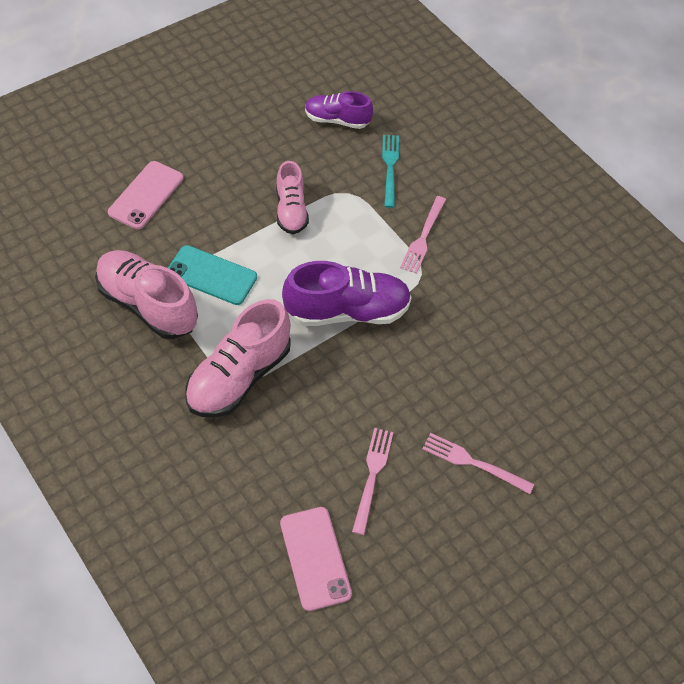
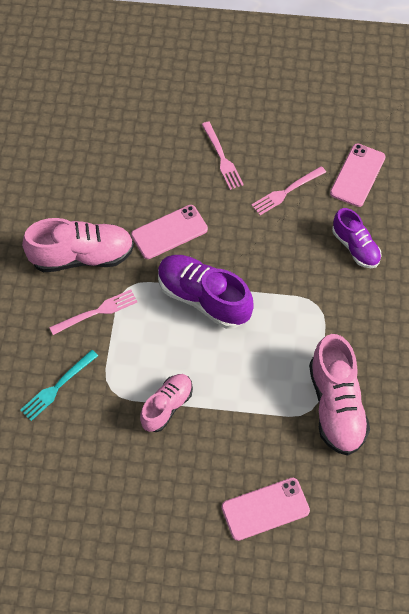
camera: 135 degrees left, 5 degrees up
(211, 275) = (272, 395): turquoise phone -> none
(239, 376) = (314, 306): pink shoe -> pink shoe (82, 256)
(337, 120) = (49, 465): purple shoe -> purple shoe (355, 247)
(439, 347) = (169, 232): none -> pink phone

